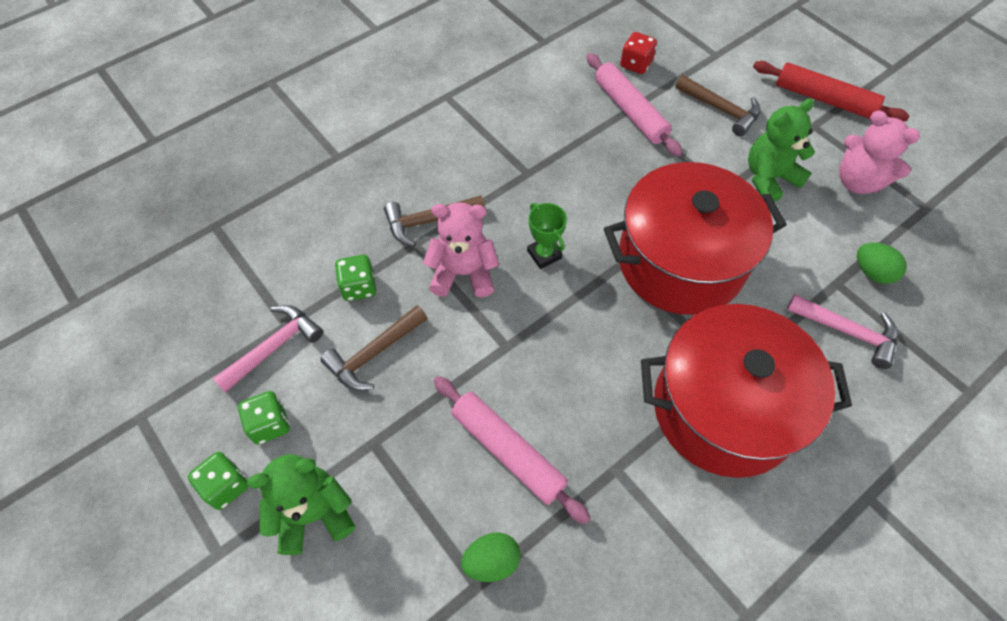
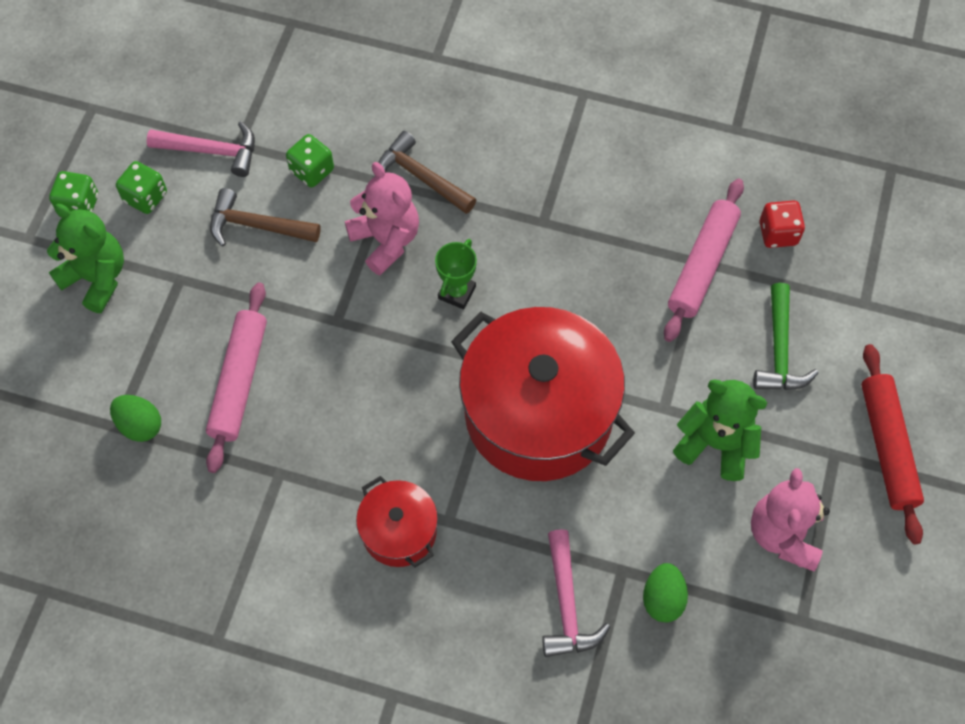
camera: 55 degrees right, 5 degrees up
(721, 110) = (779, 350): brown hammer -> green hammer
(724, 408) = (399, 531): red pot -> red pot, size x0.49

